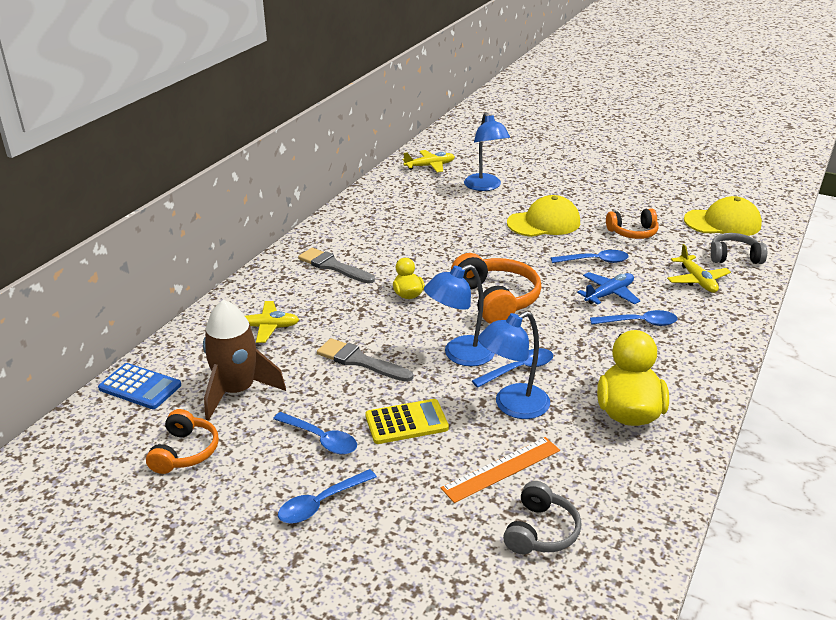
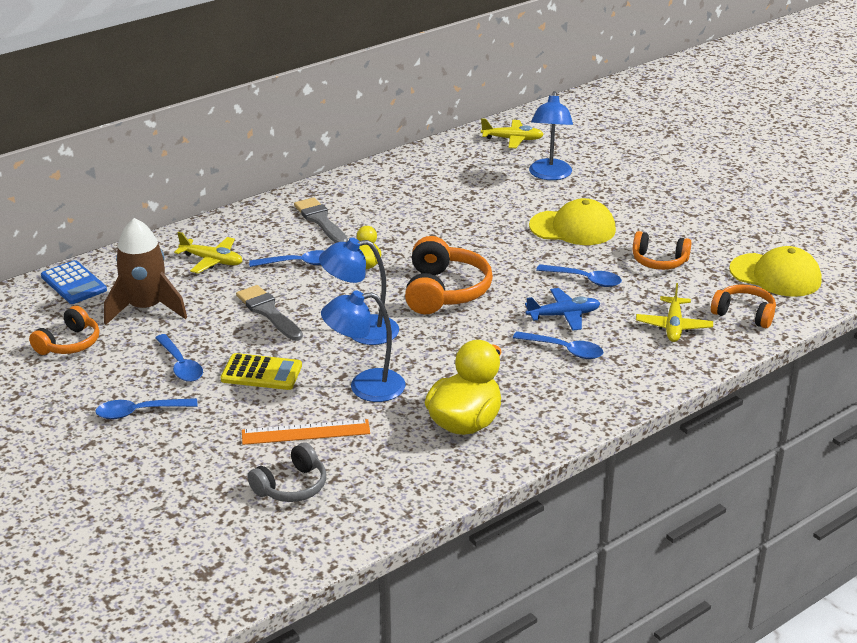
camera: 25 degrees right, 0 degrees up
(519, 369) = (403, 358): blue spoon -> blue spoon (299, 263)
(734, 257) = (744, 314): grey headphones -> orange headphones

